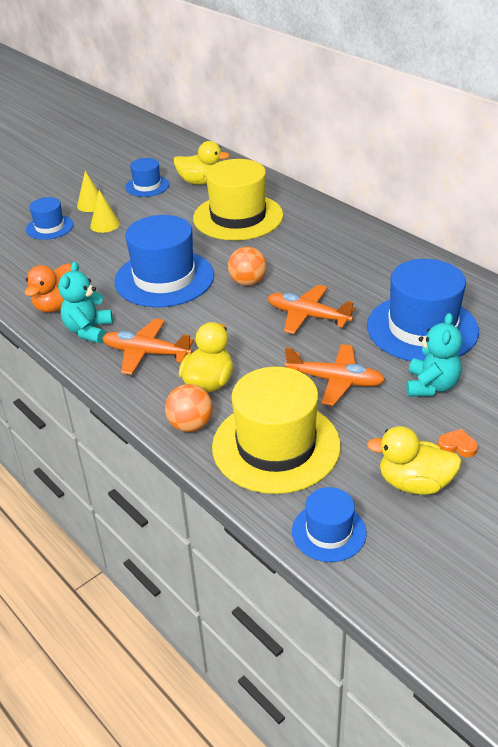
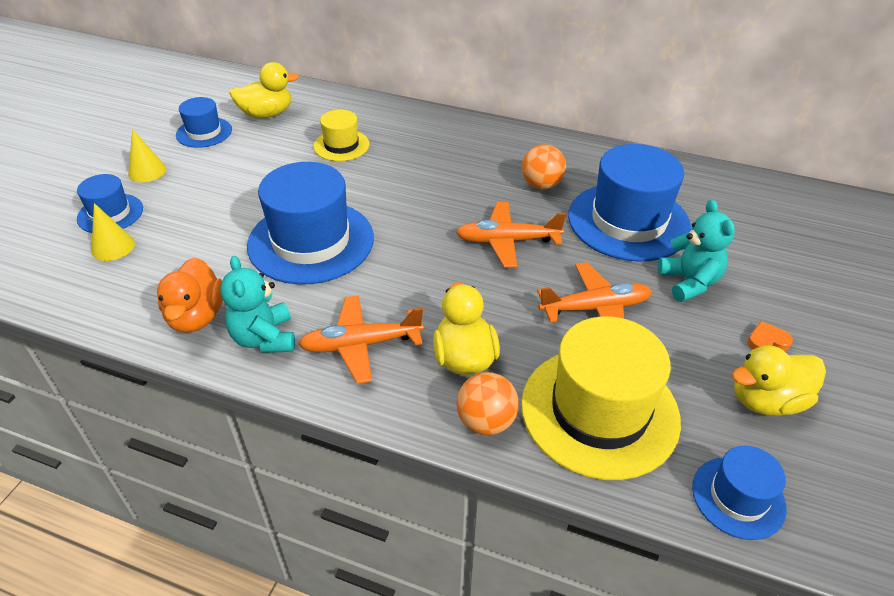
camera: 30 degrees left, 5 degrees up
(105, 225) = (184, 192): yellow cone -> yellow cone (113, 247)
(238, 217) = (341, 145): yellow hat -> yellow hat, size x0.52
(248, 282) = (412, 219): orange ball -> orange ball (541, 185)

